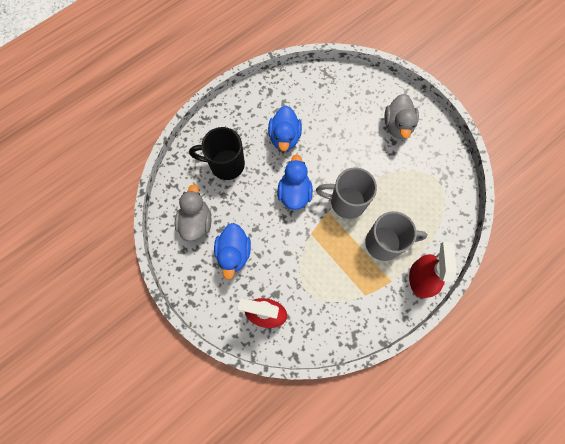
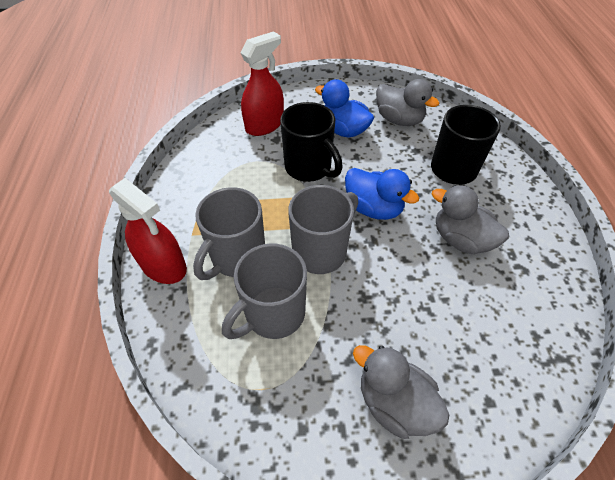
camera: 125 degrees right, 20 degrees down
(284, 137) = (461, 239): blue duck -> grey duck
(288, 251) = (309, 168): none -> black mug
(400, 200) = (273, 314): none -> grey mug

